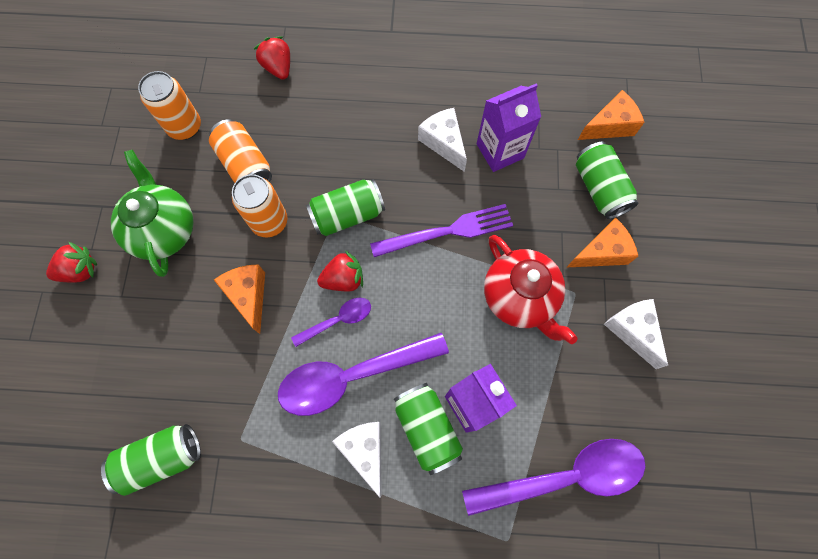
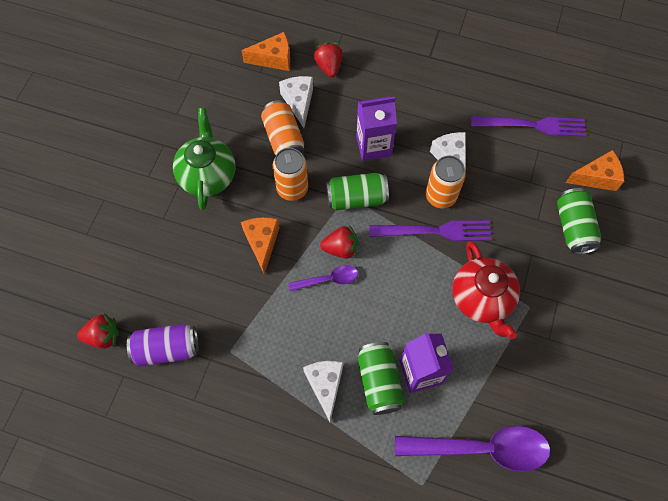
camera: 15 degrees right, 5 degrees down
(80, 271) = (136, 191): red strawberry -> red strawberry (103, 336)
(162, 458) = (167, 349): green can -> purple can
(185, 127) = (242, 97): orange can -> orange can (440, 196)
(352, 376) = (329, 326): purple spoon -> none
(500, 151) = (496, 176): purple carton -> purple carton (373, 146)
(525, 83) = (533, 125): none -> purple fork
(601, 252) = (561, 280): orange cheese -> orange cheese (273, 59)
(632, 331) = (570, 349): white cheese -> white cheese (299, 102)

